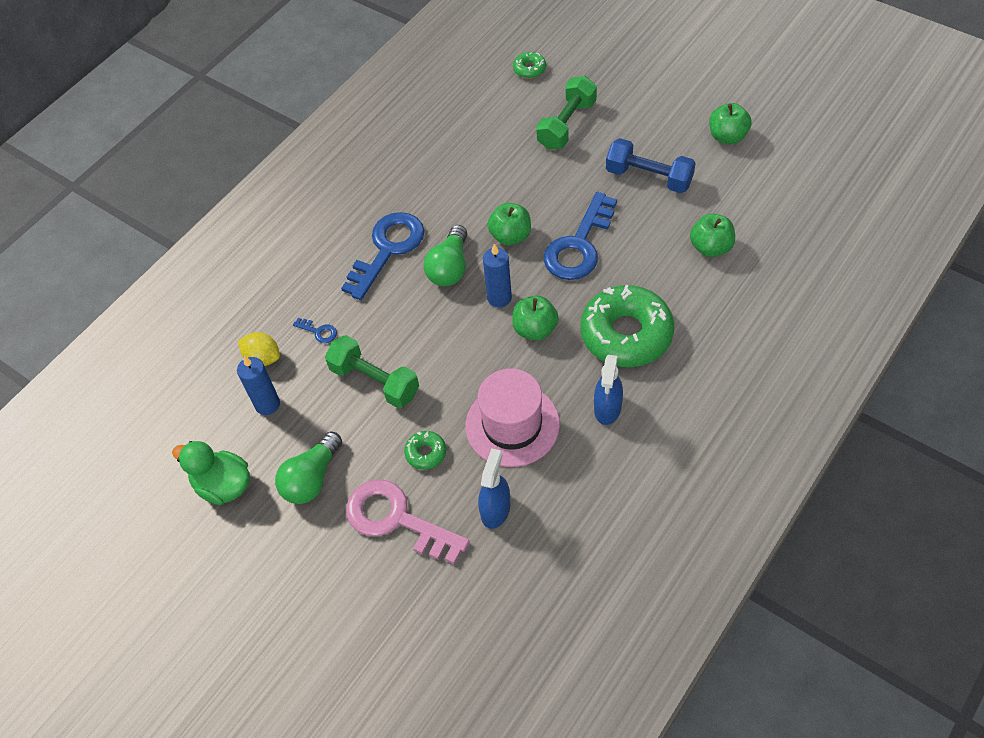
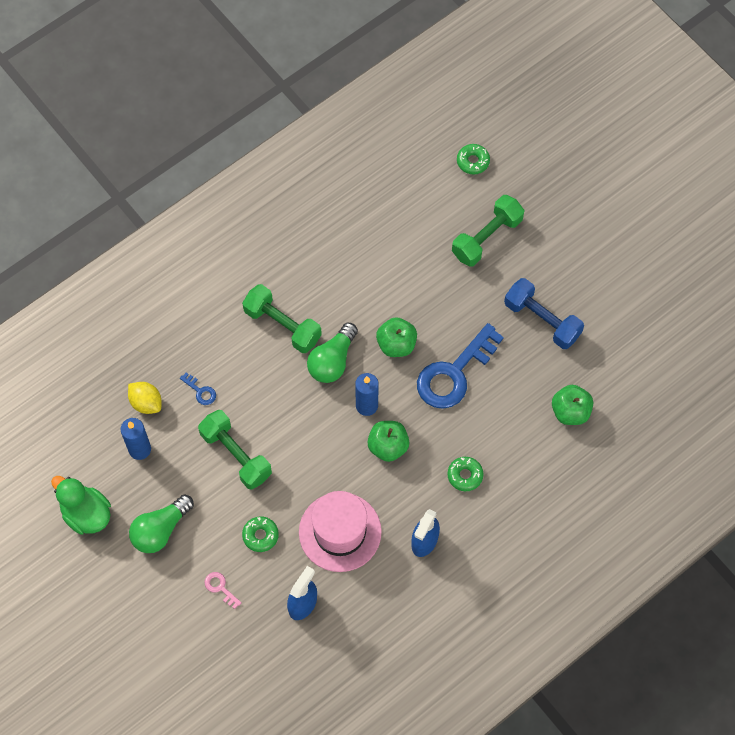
camera: 10 degrees right, 10 degrees up
(387, 250) = (282, 325): blue key -> green dumbbell
(397, 519) = (220, 588): pink key -> pink key, size x0.40
(626, 334) = (465, 475): green donut -> green donut, size x0.43
(727, 136) = (631, 297): green apple -> none

